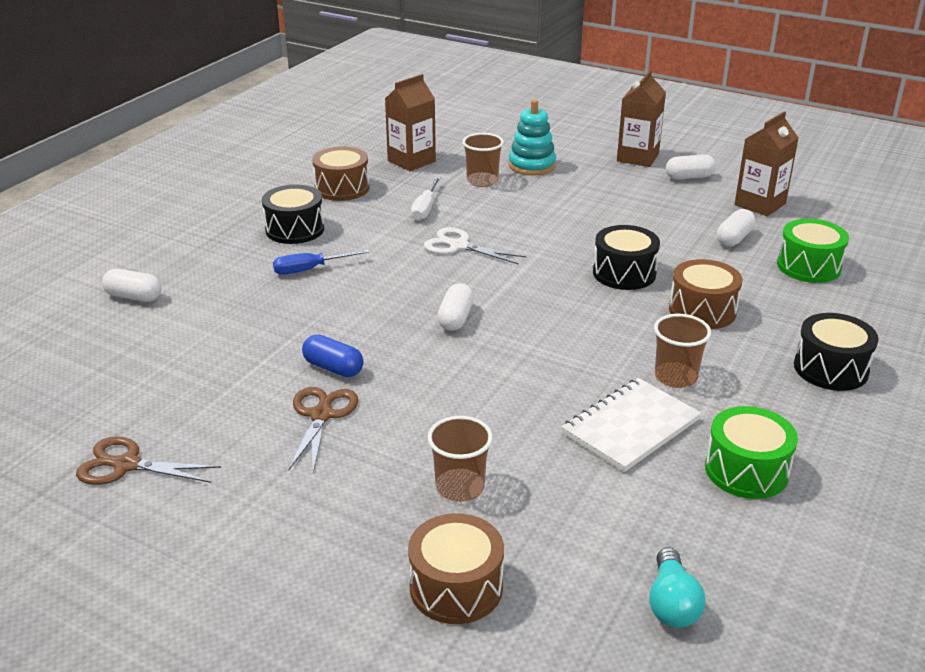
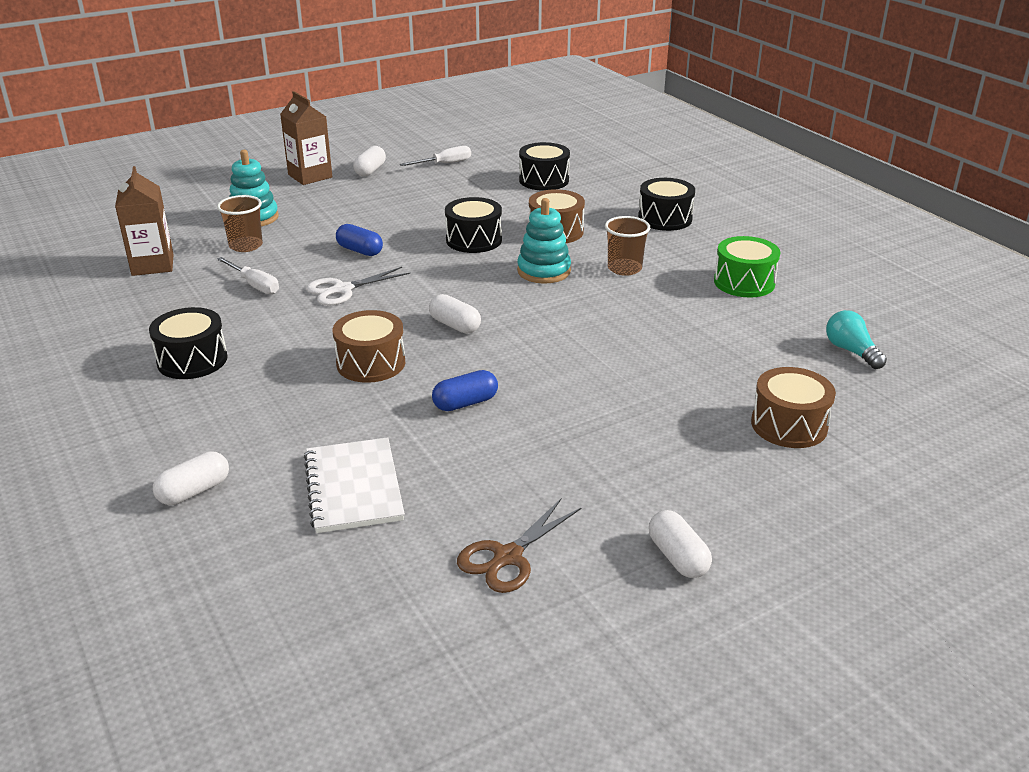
camera: 60 degrees left, 0 degrees up
(310, 269) = (282, 371): blue screwdriver -> none
(321, 415) = (531, 427): brown scissors -> none
(342, 188) = (148, 313): brown drum -> brown drum (371, 363)
(460, 487) = (680, 390): brown cup -> none
(534, 228) = (360, 250): none -> blue capsule
(610, 331) = (544, 271): none -> turquoise stacking toy
(631, 427) = (666, 303): white notebook -> white notebook (354, 487)
(672, 603) = (851, 351): turquoise light bulb -> turquoise light bulb turned 150 degrees counterclockwise
(734, 238) = (478, 188): white capsule -> white capsule (677, 557)
(760, 204) = (444, 164): brown carton -> white screwdriver
(808, 266) = (544, 180): green drum -> black drum

